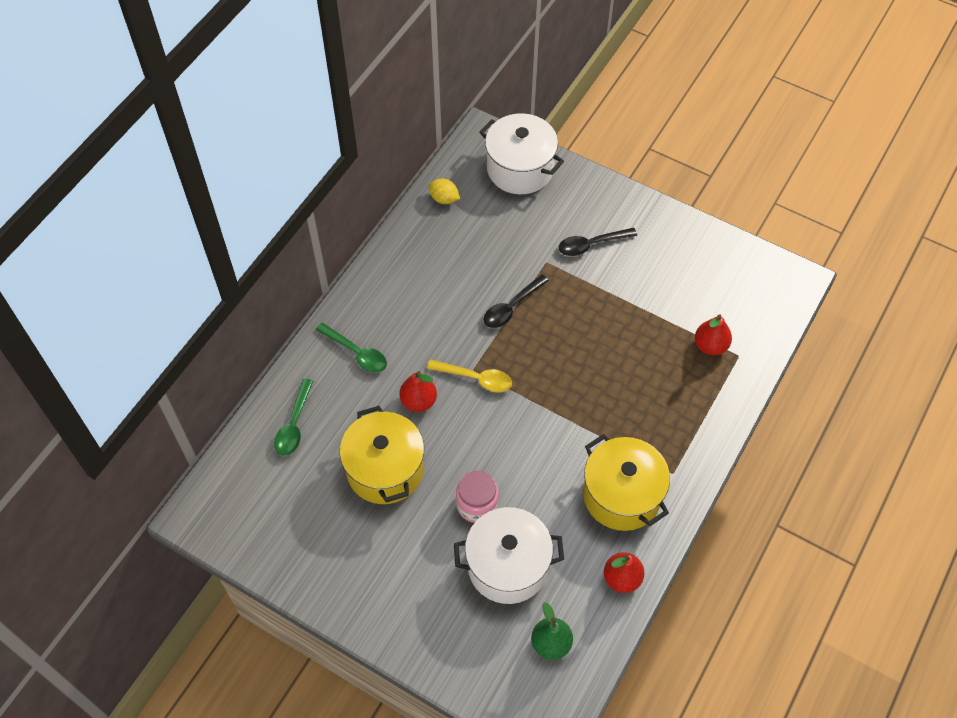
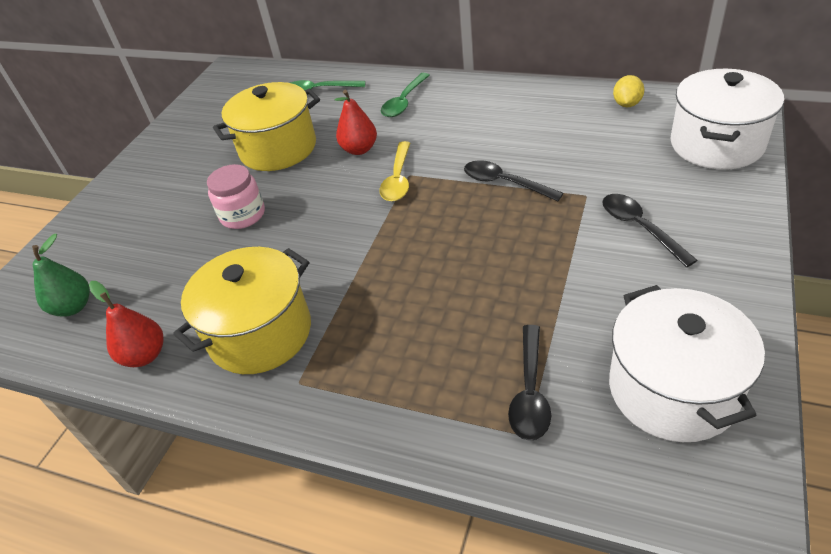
camera: 85 degrees right, 15 degrees down
(507, 566) = (169, 253): white pot -> white pot (672, 390)
(710, 346) = (530, 392): red pear -> black spoon

